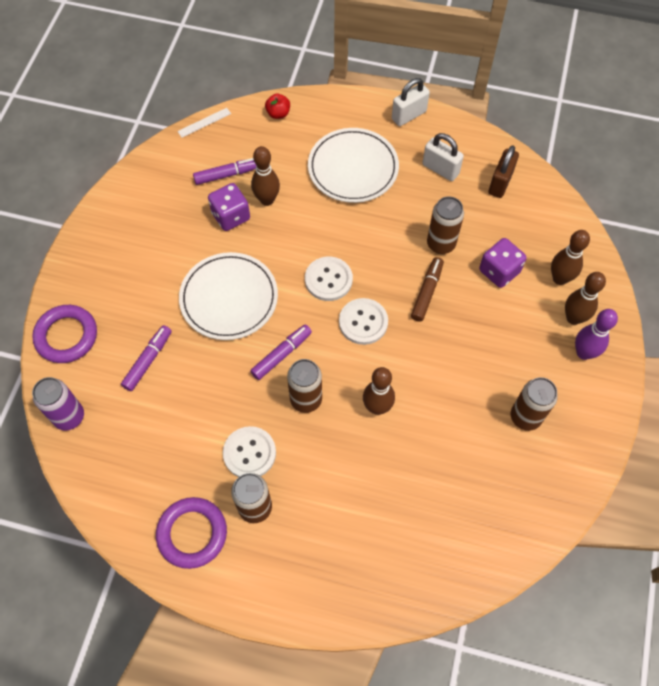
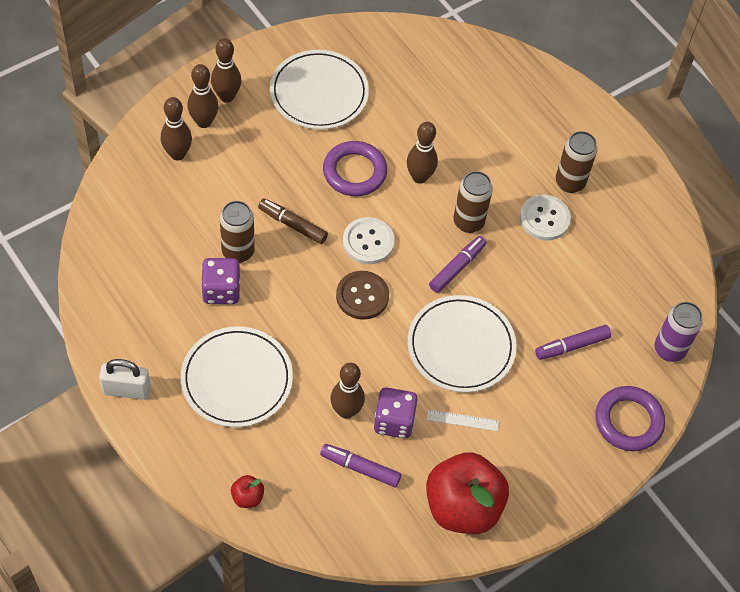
camera: 145 degrees left, 5 degrees down
(142, 199) = (462, 507): none -> red apple
(192, 533) = (629, 200): purple ring -> purple ring (354, 172)
(204, 122) = (330, 548): white ruler -> white ruler (462, 420)
(282, 354) = (457, 267): purple marker -> purple marker turned 135 degrees clockwise
(328, 280) = (362, 296): white button -> brown button
(427, 292) = (292, 224): brown marker -> brown marker turned 60 degrees clockwise
(440, 169) = (161, 314): white padlock -> none
(499, 271) = (217, 195): purple dice -> purple dice (221, 290)
(500, 183) = (126, 261): brown padlock -> none
(525, 417) = (319, 93): brown can -> white plate
(583, 353) = (226, 96): purple bowling pin -> brown bowling pin

